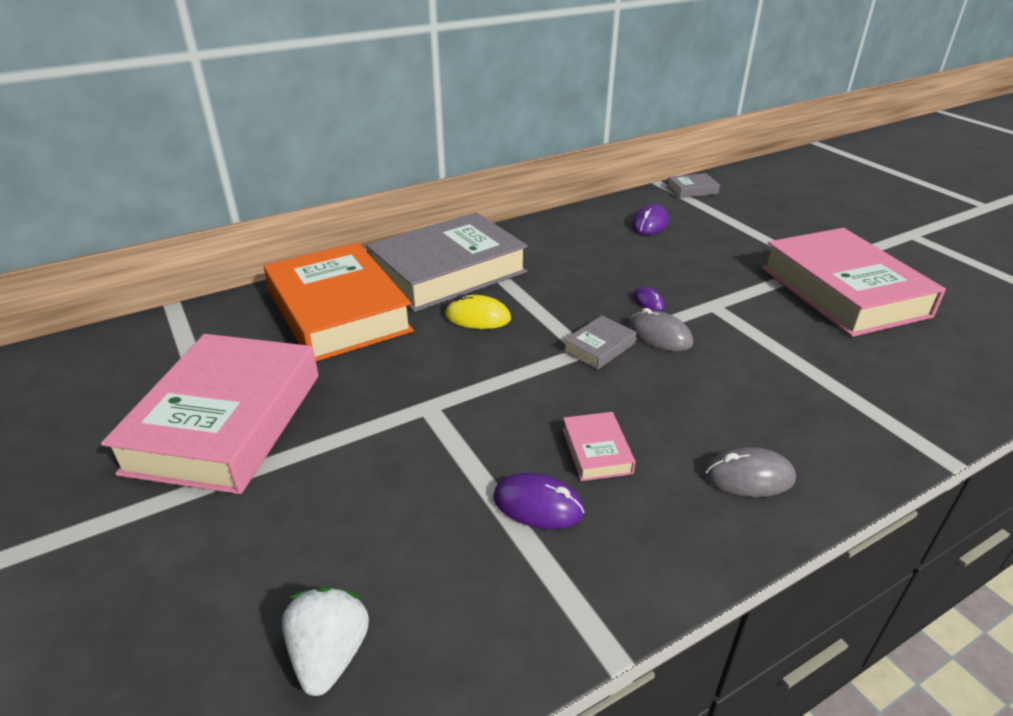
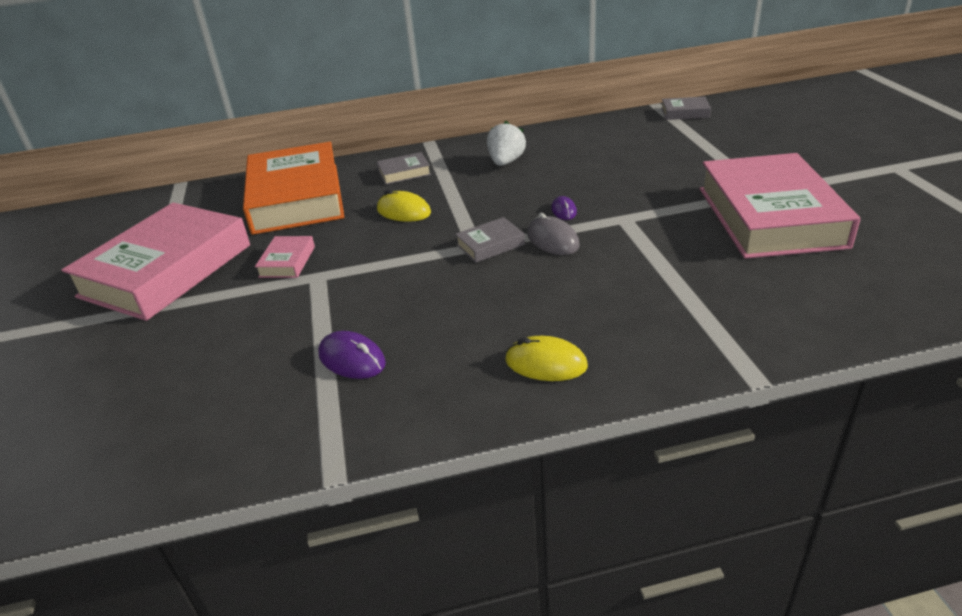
camera: 20 degrees right, 0 degrees up
(330, 655) = (139, 434): white strawberry -> white strawberry (506, 162)
(448, 272) = (404, 173): grey book -> grey book, size x0.40
(596, 451) = (428, 326): pink book -> pink book (287, 262)
(649, 224) = (617, 142): purple mouse -> none
(749, 477) = (546, 363): grey mouse -> yellow mouse

